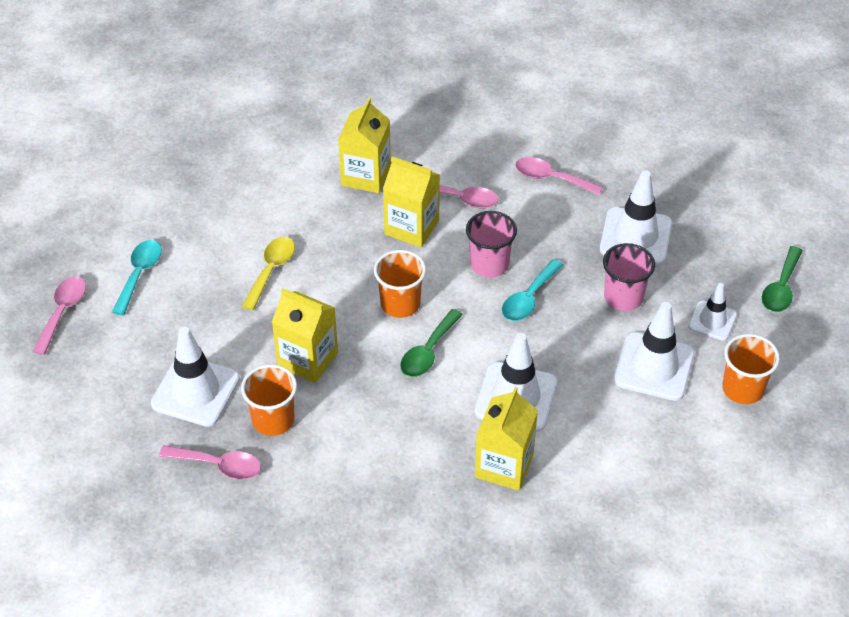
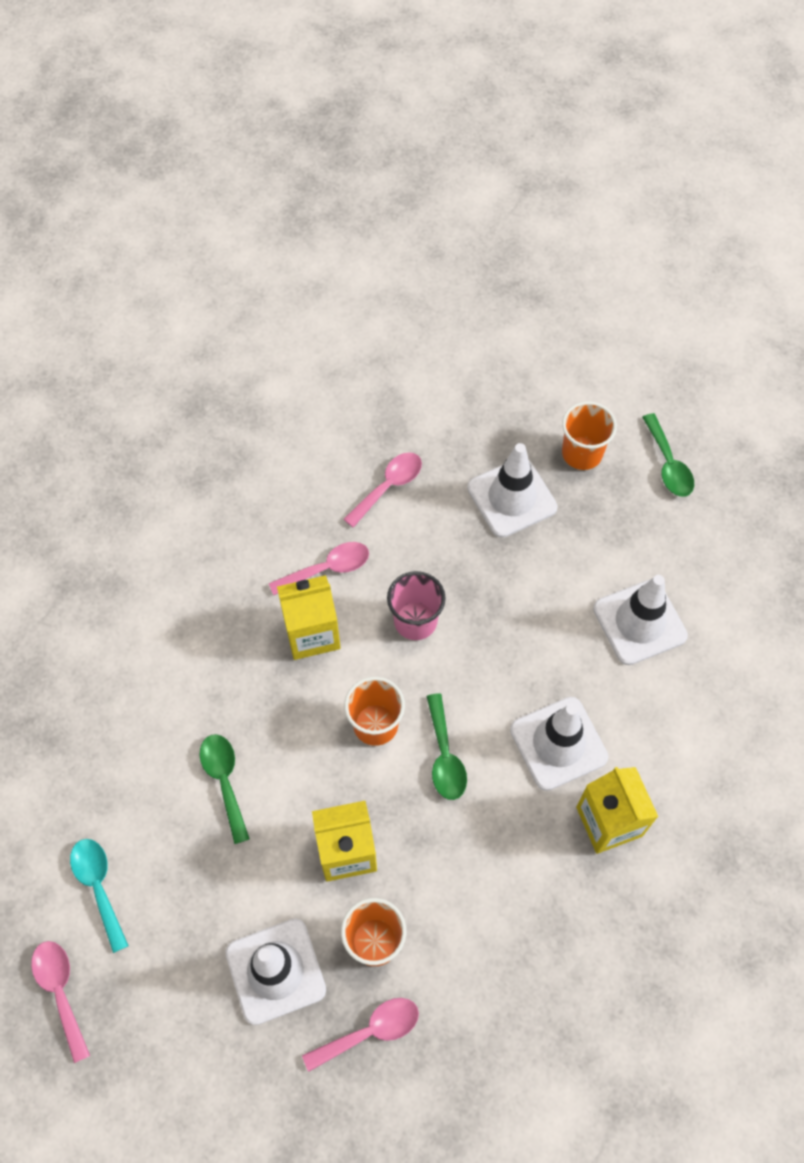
camera: 40 degrees left, 15 degrees up
(271, 271) = (225, 781): yellow spoon -> green spoon
(366, 176) = (218, 607): yellow carton -> none
(529, 298) = (480, 631): turquoise spoon -> none
(551, 178) = (388, 487): pink spoon -> pink spoon turned 150 degrees clockwise
(623, 297) = (555, 569): pink cup -> none
(712, 321) = (644, 539): white traffic cone -> none
(742, 389) = (723, 590): orange cup -> orange cup (582, 453)

